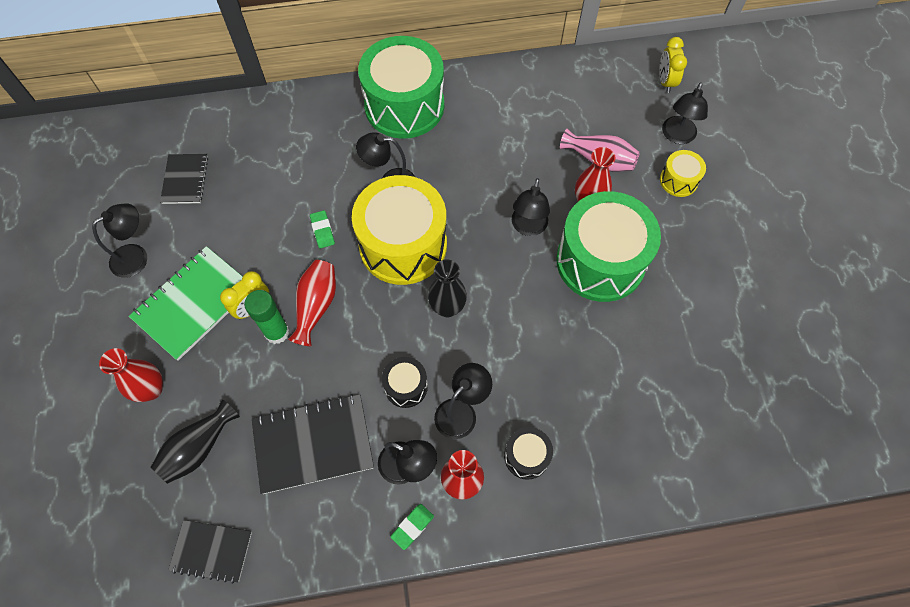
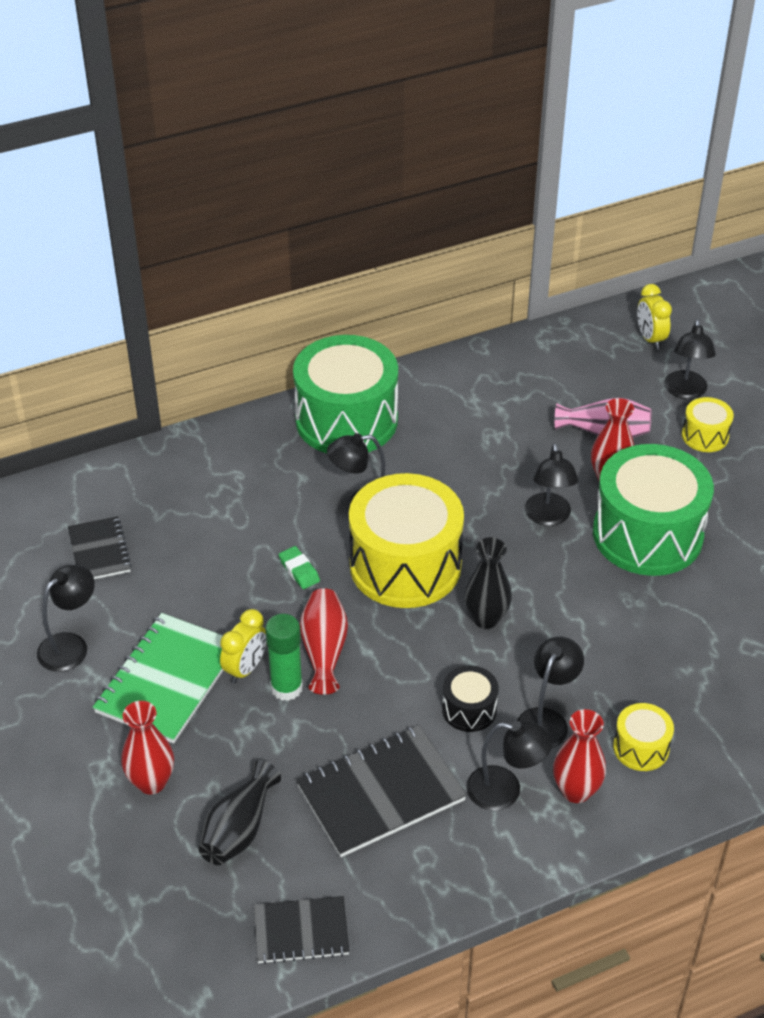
camera: 15 degrees left, 20 degrees down
(412, 527) = (536, 849): green eraser -> none
(526, 456) = (641, 748): black drum -> yellow drum

